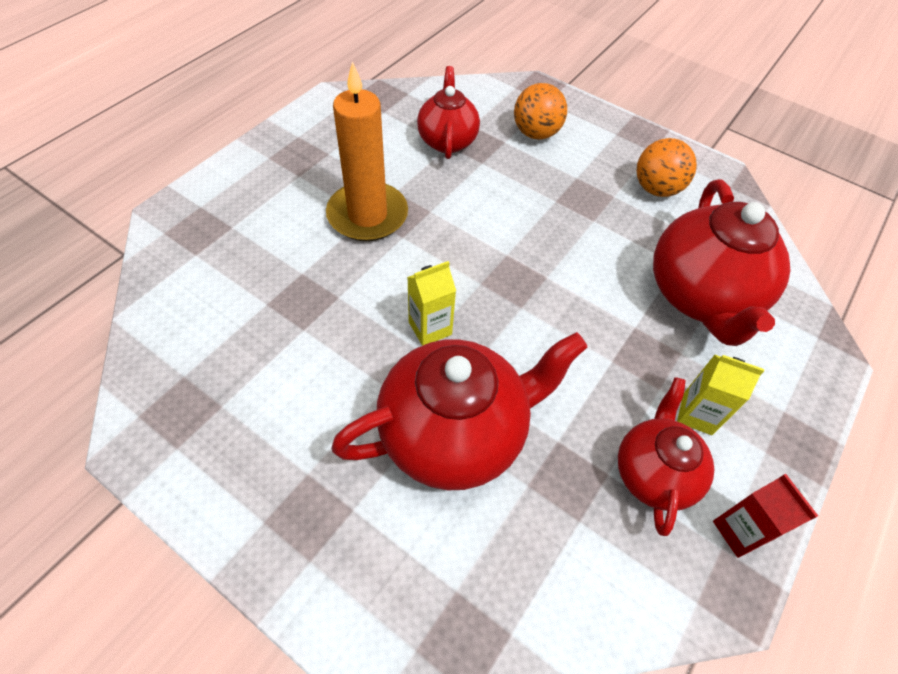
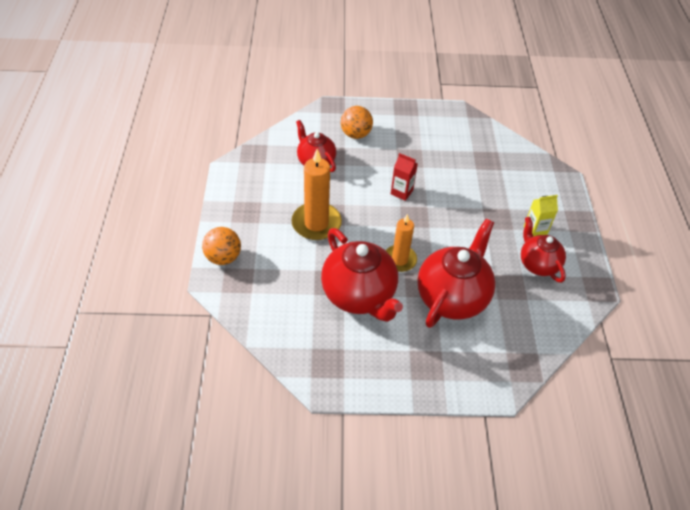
camera: 35 degrees left, 5 degrees down
(430, 328) = (399, 260): yellow carton -> orange candle
(656, 189) = (437, 135): orange ball -> orange ball (223, 257)
(701, 297) = (497, 179): red teapot -> red teapot (359, 295)
(740, 531) = (583, 266): red carton -> red carton (401, 192)

